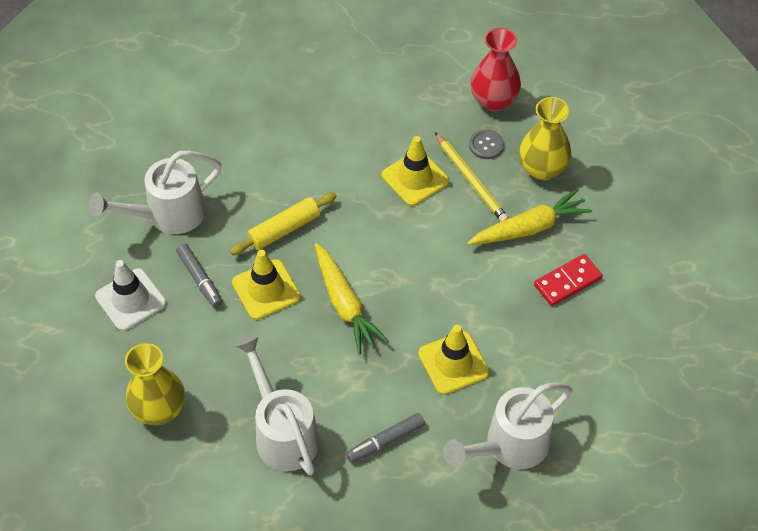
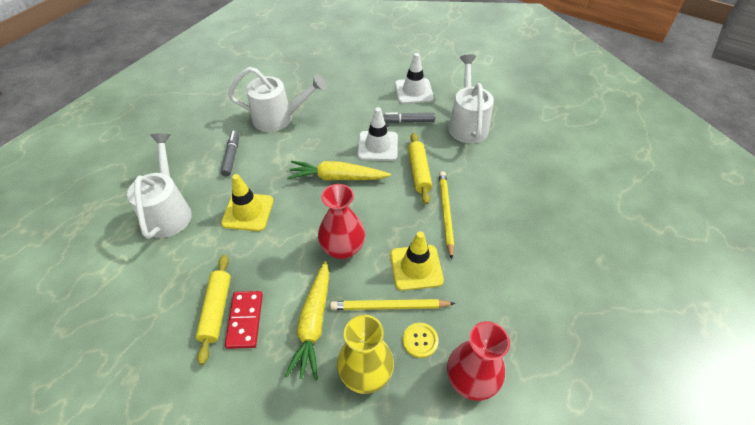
camera: 120 degrees right, 5 degrees down
(159, 409) = (335, 81): yellow vase -> none
(266, 289) = (377, 146): yellow traffic cone -> white traffic cone
(330, 181) = (445, 213): none -> yellow pencil
(436, 247) = (343, 248): none -> red vase
(486, 145) = (420, 340): grey button -> yellow button
(576, 311) = (216, 310): none -> yellow rolling pin

